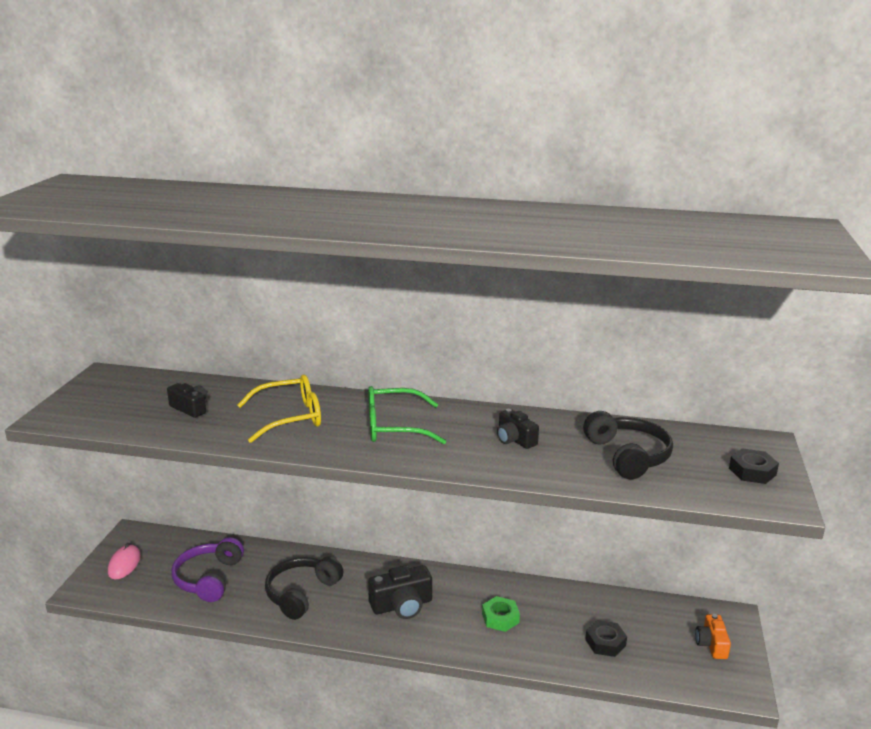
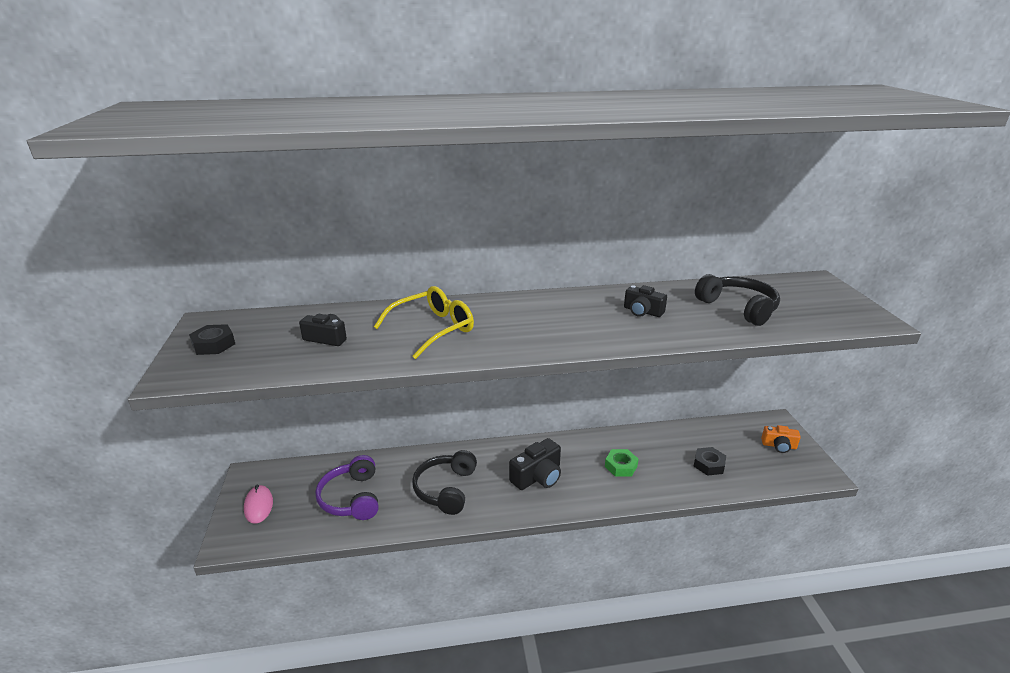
camera: 20 degrees left, 5 degrees up
(394, 427) = (534, 320): green glasses -> none
(711, 644) = (779, 446): orange camera -> orange camera turned 60 degrees counterclockwise
(752, 471) = (833, 302): black nut -> black nut (214, 344)

